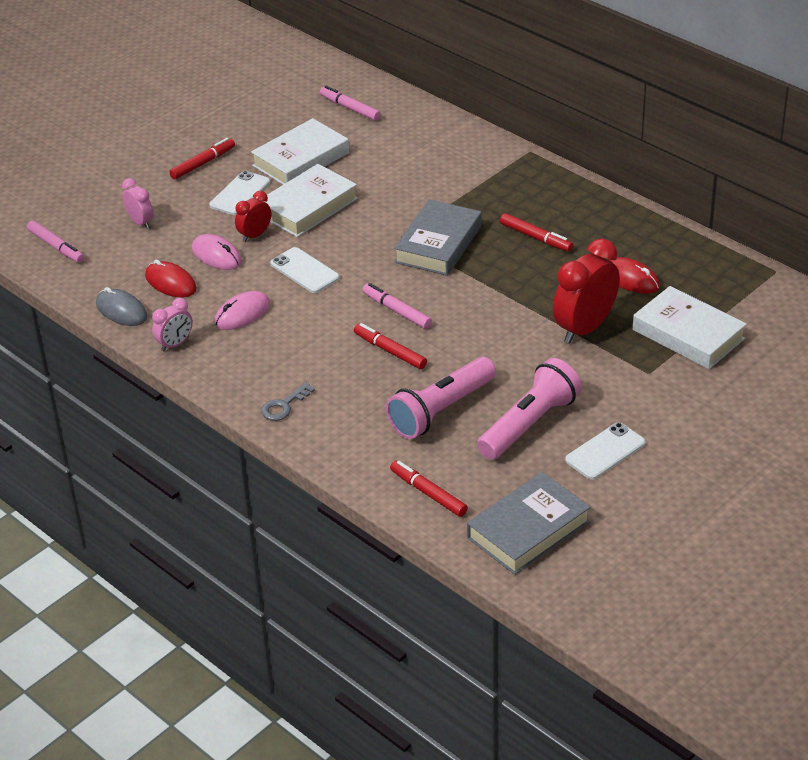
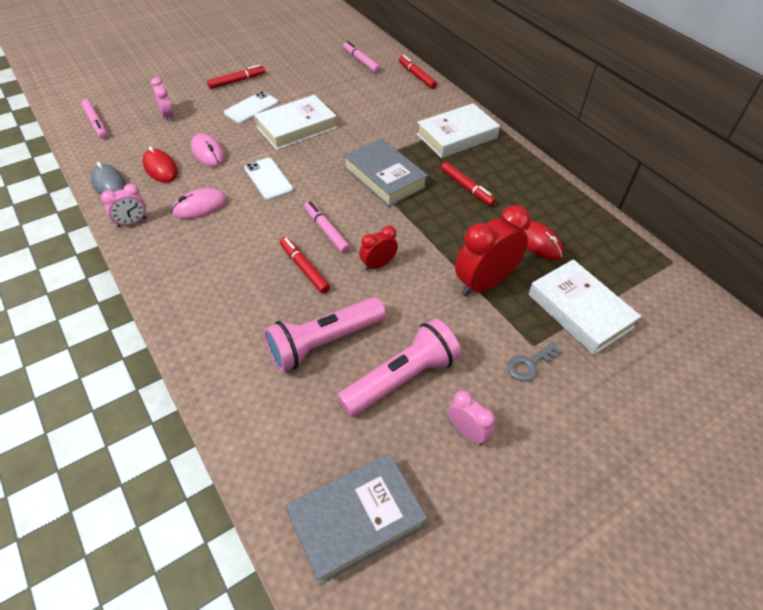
camera: 10 degrees right, 10 degrees up
(255, 235) = (245, 142): red clock -> red clock (378, 265)
(284, 406) = (187, 304): grey key -> grey key (529, 364)
(300, 159) = (308, 91): white book -> white book (456, 136)
(428, 493) = (273, 440): red marker -> red marker (417, 76)
(438, 244) = (384, 177): grey book -> grey book turned 75 degrees counterclockwise
(605, 451) = (467, 432): white phone -> pink clock

